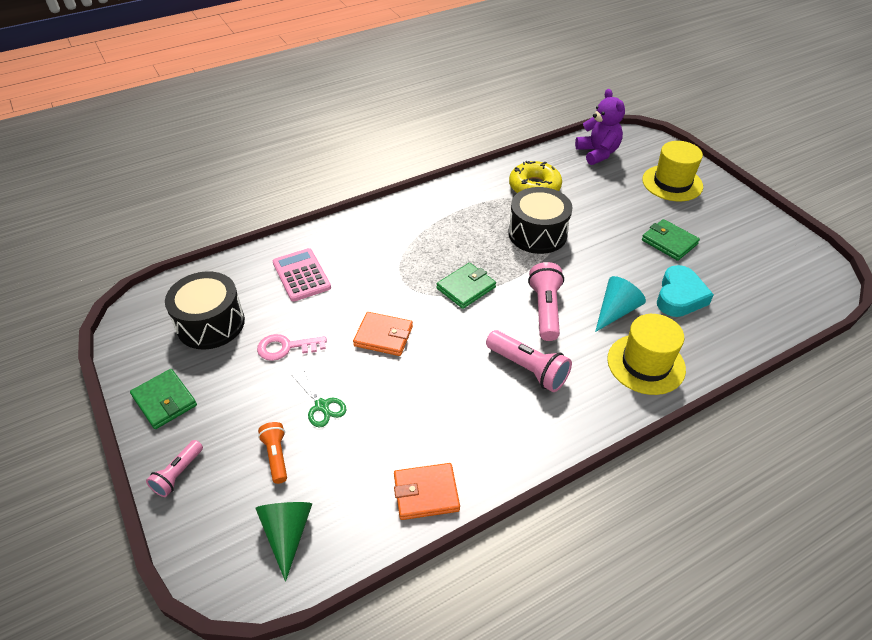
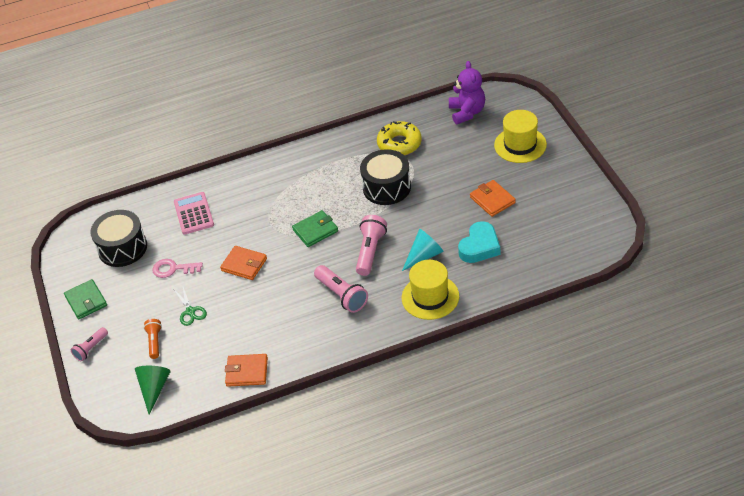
camera: 15 degrees right, 0 degrees up
(669, 242) = (492, 200): green wallet -> orange wallet

